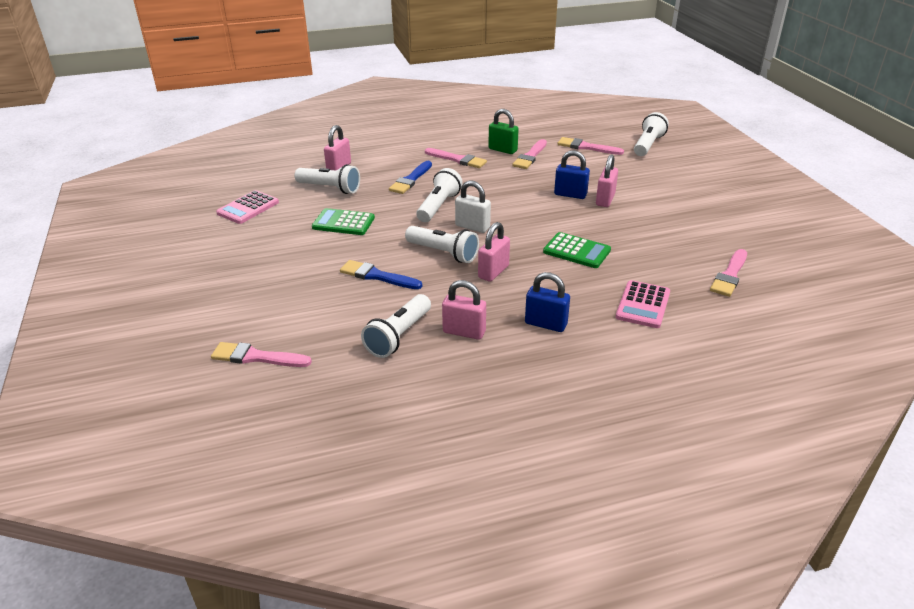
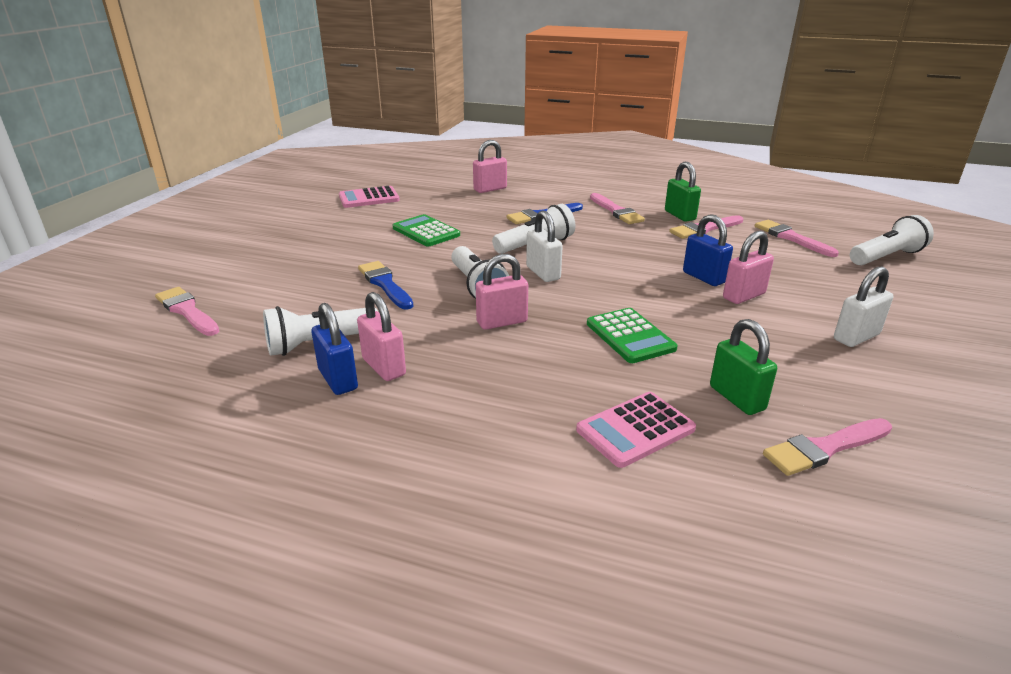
camera: 35 degrees right, 5 degrees down
(330, 188) = (457, 202): white flashlight -> none
(545, 324) = (481, 397): blue padlock -> blue padlock (338, 379)
(668, 266) = (736, 398): none -> green padlock
(683, 206) = (856, 337): none -> white padlock

